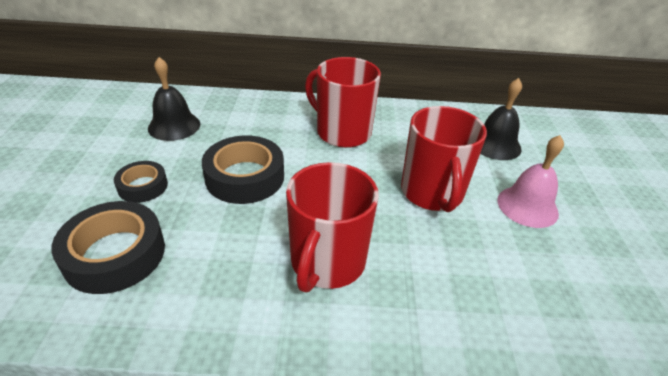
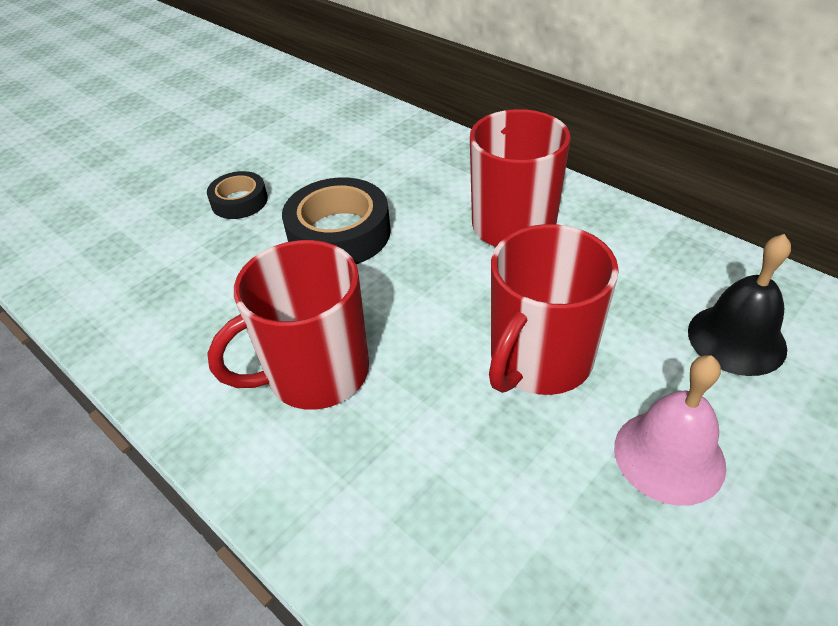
camera: 45 degrees right, 5 degrees up
(115, 254) = (154, 259): black tape -> none
(174, 126) = (332, 144): black bell -> none

